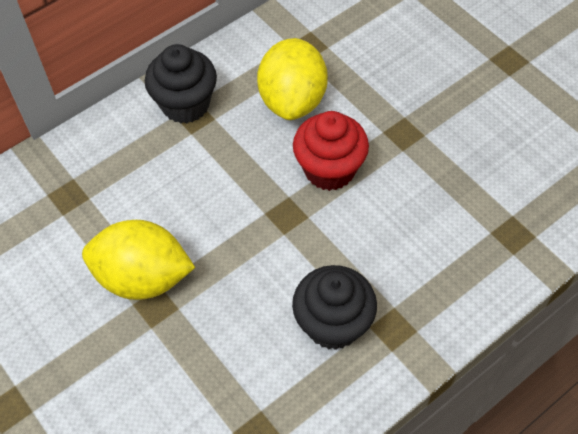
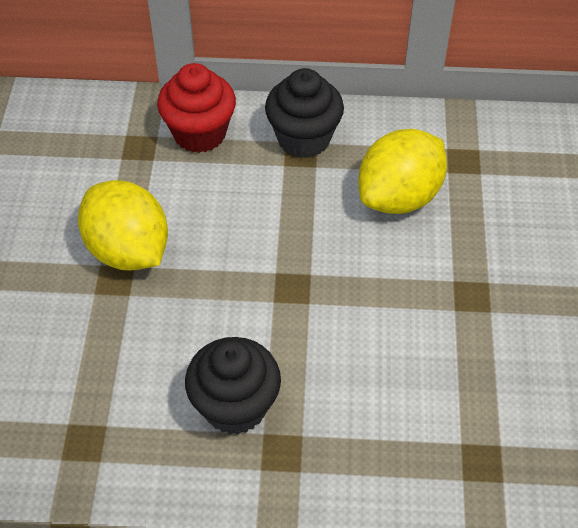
camera: 40 degrees right, 5 degrees down
(329, 170) = (369, 278): red cupcake -> red cupcake (199, 133)

